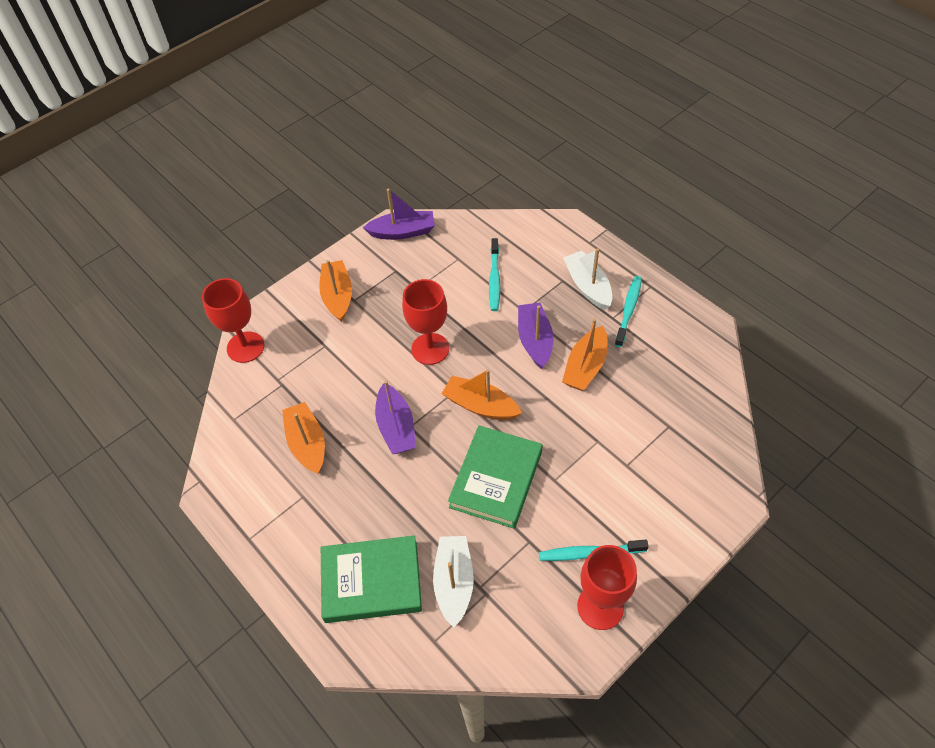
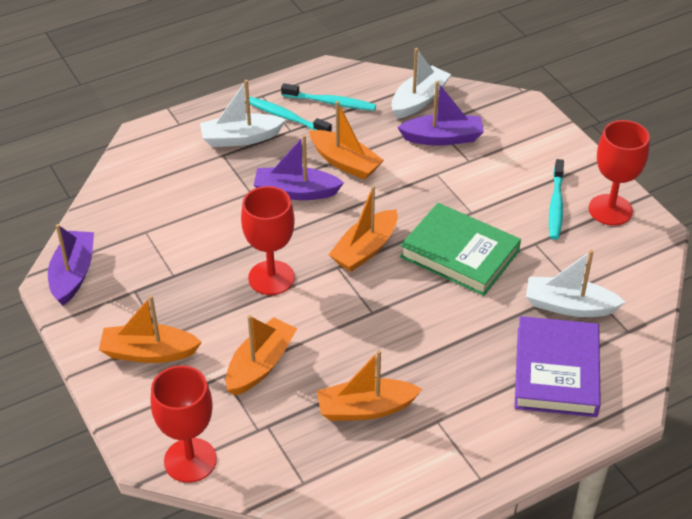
camera: 80 degrees left, 10 degrees down
(338, 365) = (260, 365): none -> orange boat
(371, 581) = (556, 371): green book -> purple book
(396, 427) = (369, 323): purple boat -> purple boat (442, 138)
(494, 279) = (194, 207): turquoise toothbrush -> turquoise toothbrush (331, 102)
(699, 406) = (418, 100): none -> white boat

